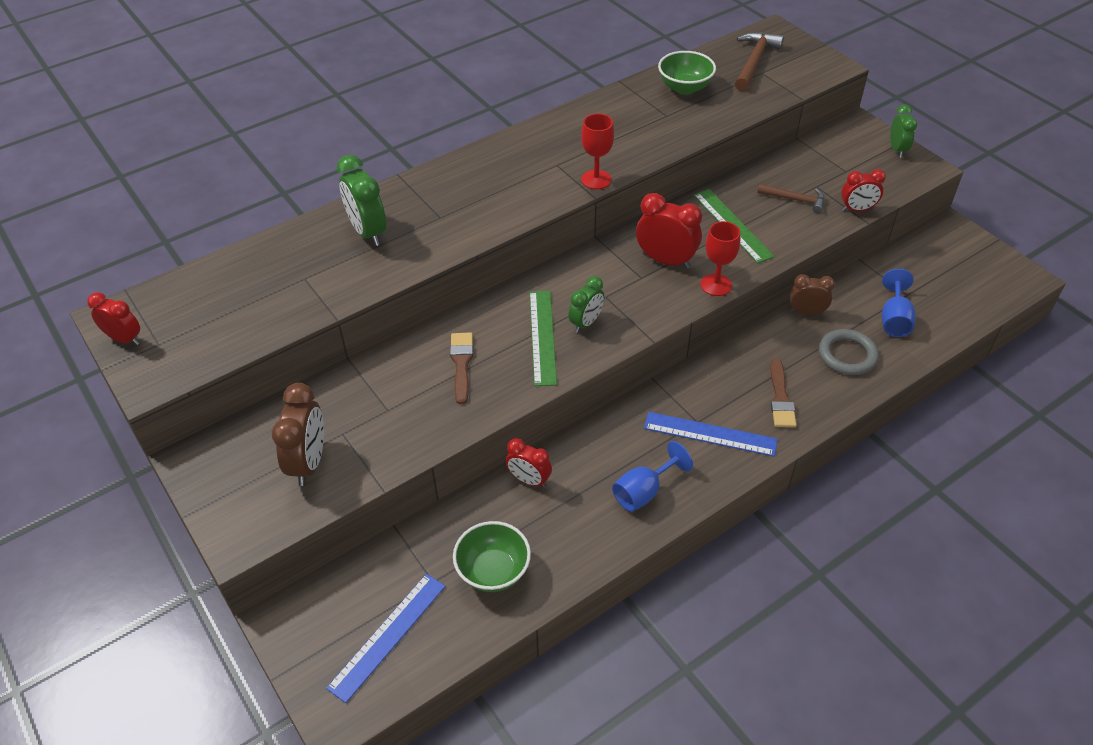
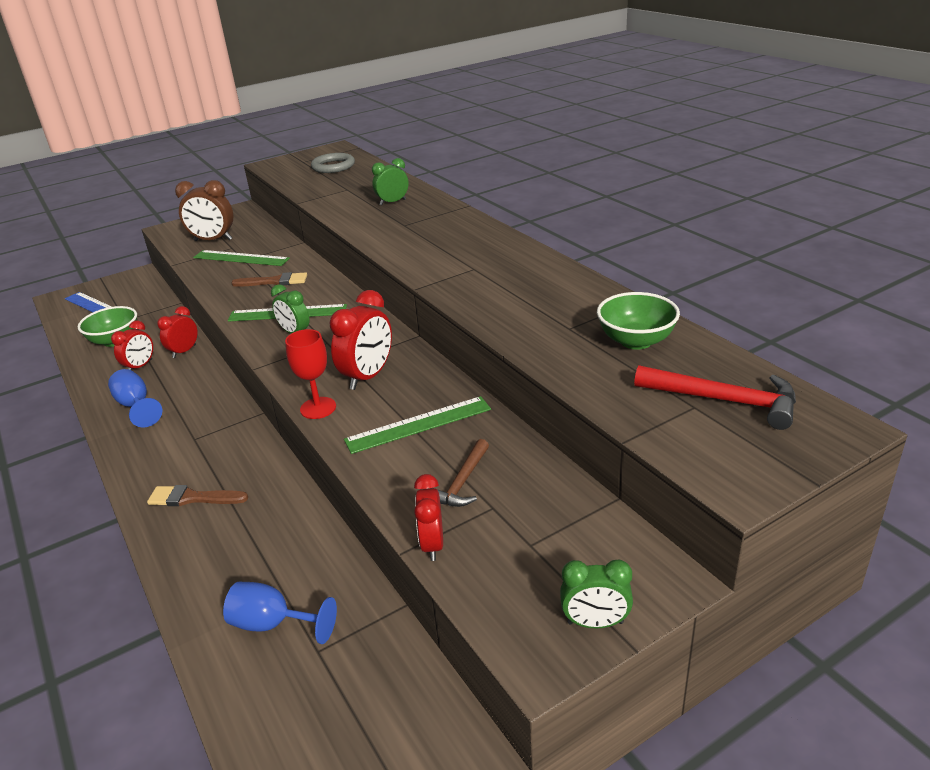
camera: 95 degrees right, 15 degrees down
(124, 339) = (312, 153): red clock -> red clock (140, 366)
(368, 232) = (392, 202): green clock -> green clock, size x0.65
(383, 413) = (241, 258): none -> green ruler
(596, 179) = (444, 288): red goblet -> none
(710, 434) = (175, 446): blue ruler -> none
(754, 62) = (724, 400): brown hammer -> red hammer
(806, 312) = (315, 534): brown clock -> none
(847, 355) = (230, 563): grey ring -> grey ring (333, 166)

